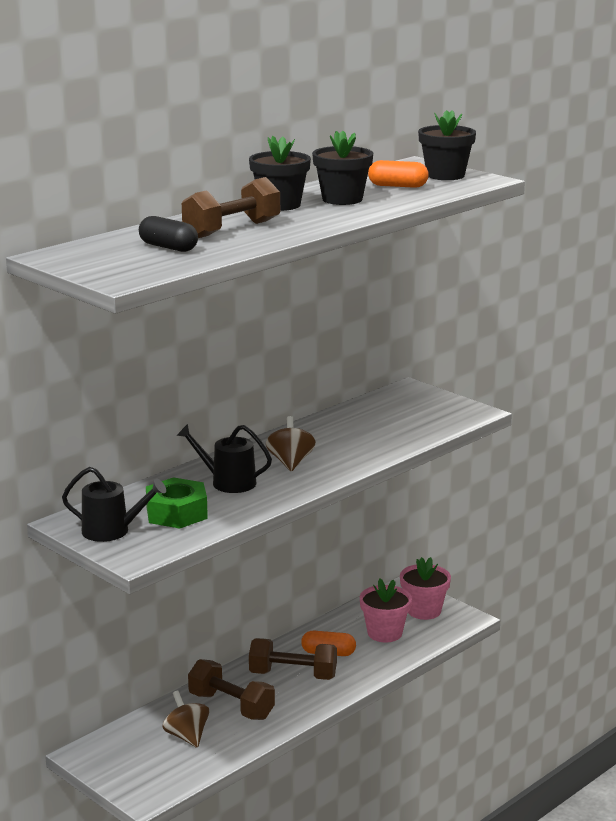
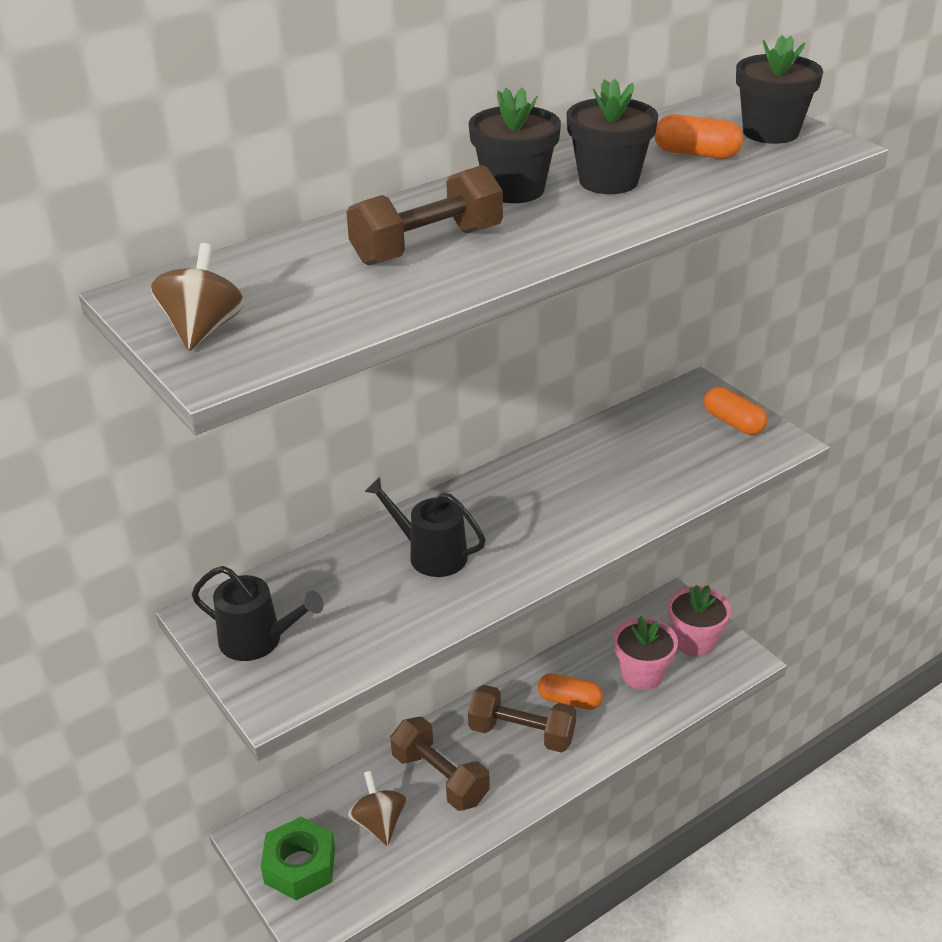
camera: 10 degrees right, 15 degrees up
(168, 247) = (319, 286): black capsule -> none
(176, 513) = (350, 611): green nut -> green nut (300, 866)
(290, 462) = (520, 521): brown spinning top -> brown spinning top (203, 329)
(438, 404) = (733, 422): none -> orange capsule

